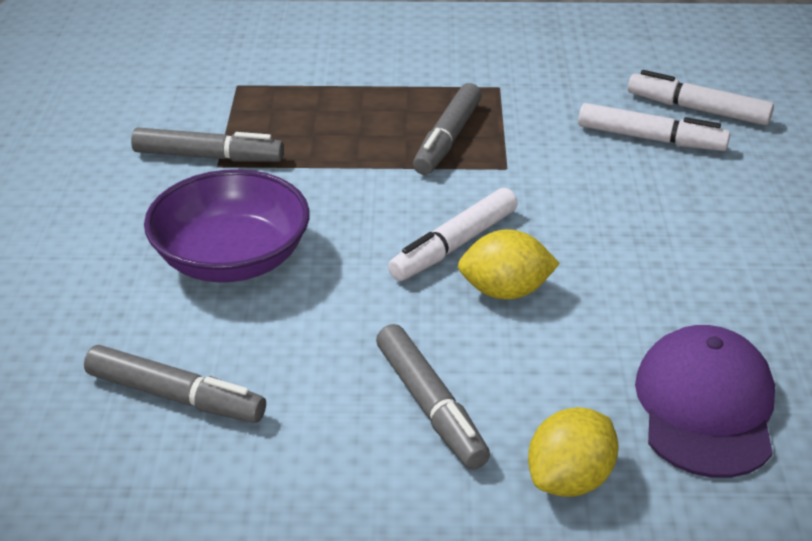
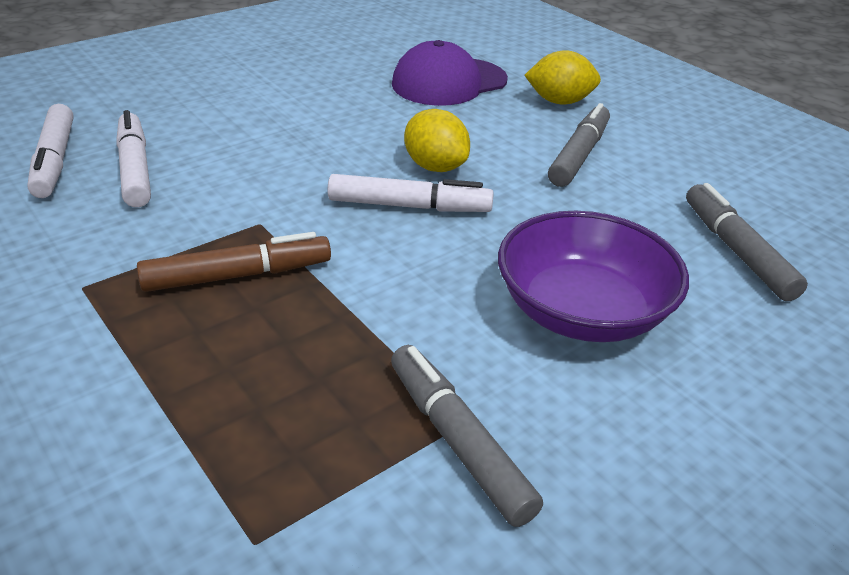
camera: 130 degrees left, 0 degrees up
(448, 139) = (237, 275): grey marker -> brown marker

